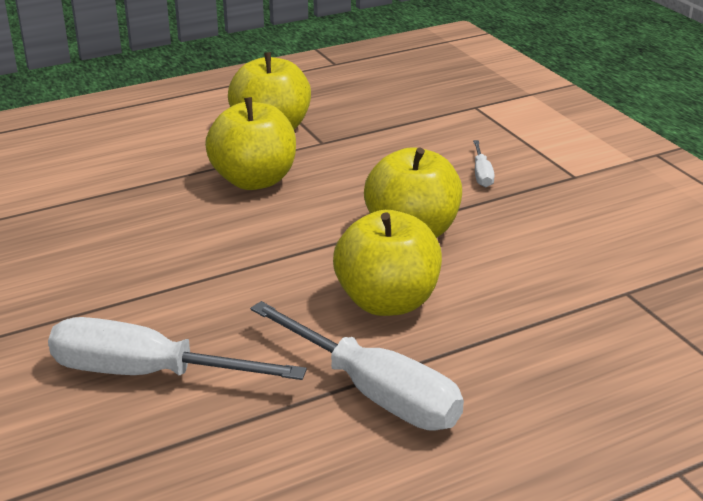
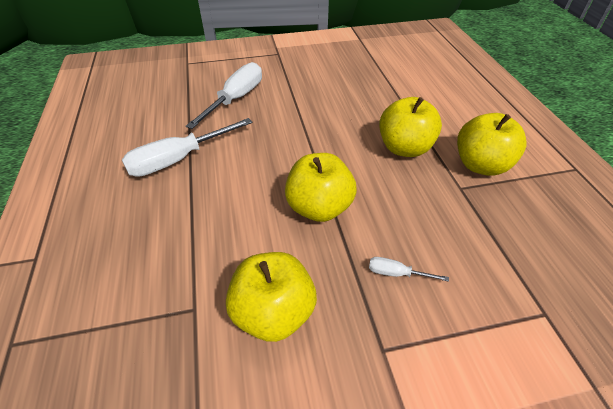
camera: 105 degrees right, 15 degrees up
(387, 302) = (248, 179): yellow apple -> yellow apple (273, 313)

